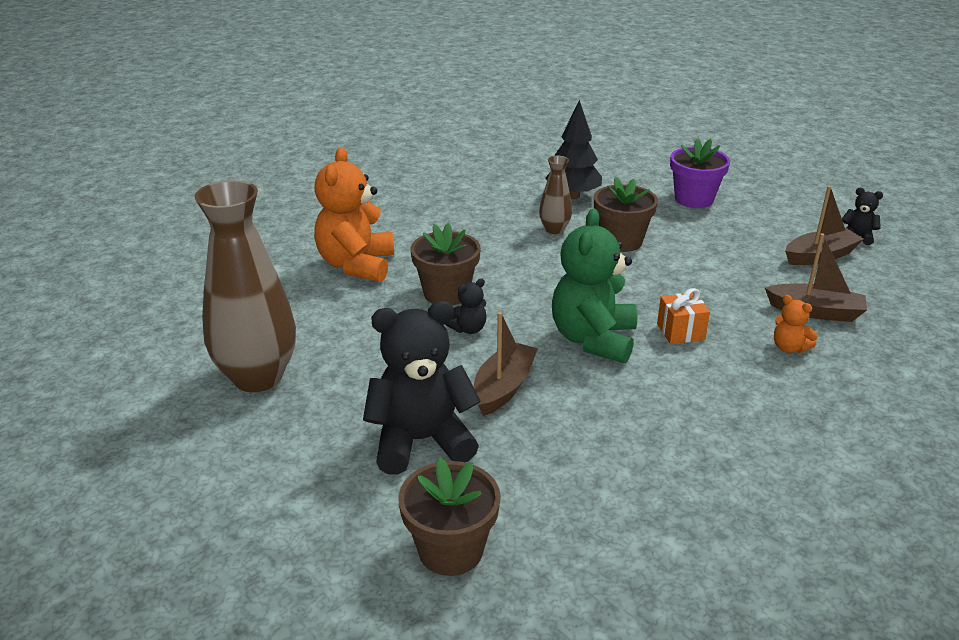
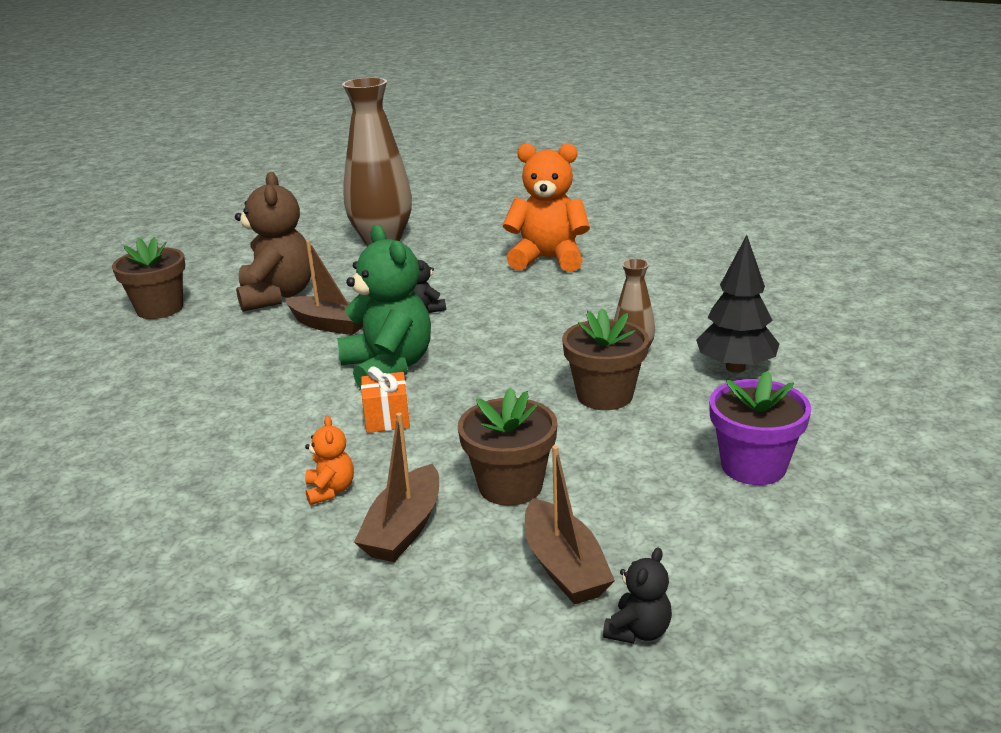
camera: 95 degrees right, 5 degrees down
(421, 441) = (277, 296): black teddy bear -> brown teddy bear
(446, 293) = (490, 298): brown flower pot -> brown flower pot (510, 486)
(593, 339) = (388, 368): green teddy bear -> green teddy bear turned 45 degrees clockwise
(789, 347) = (330, 490): orange teddy bear -> orange teddy bear turned 120 degrees clockwise

